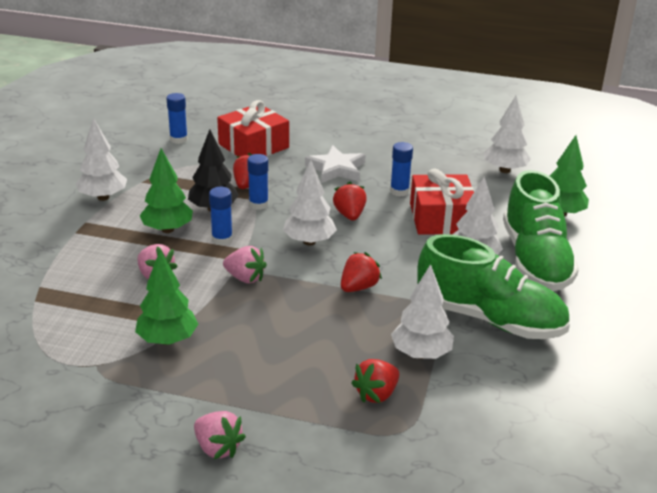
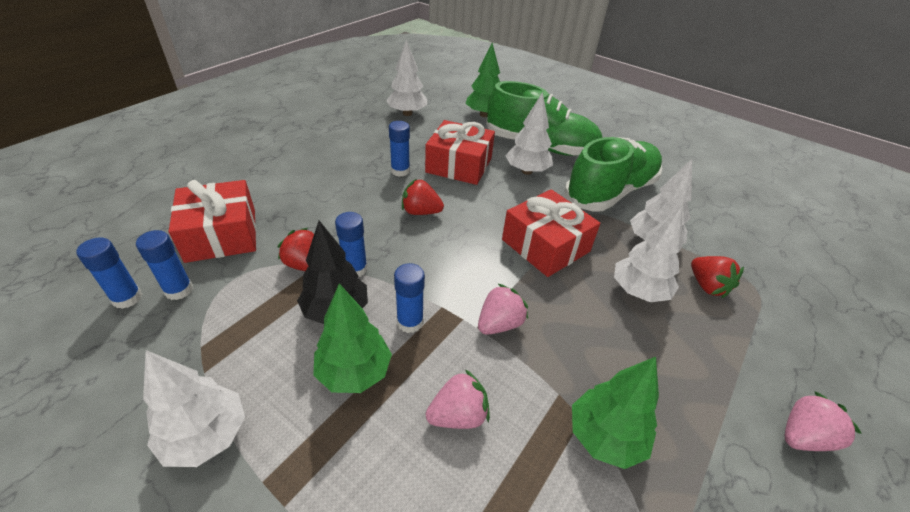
camera: 70 degrees left, 10 degrees up
(195, 151) = (179, 290): none -> blue glue stick
(309, 242) = (453, 253): white tree -> white tree (638, 291)
(336, 169) = (329, 193): white star -> none
(358, 287) = (545, 245): red strawberry -> red gift

